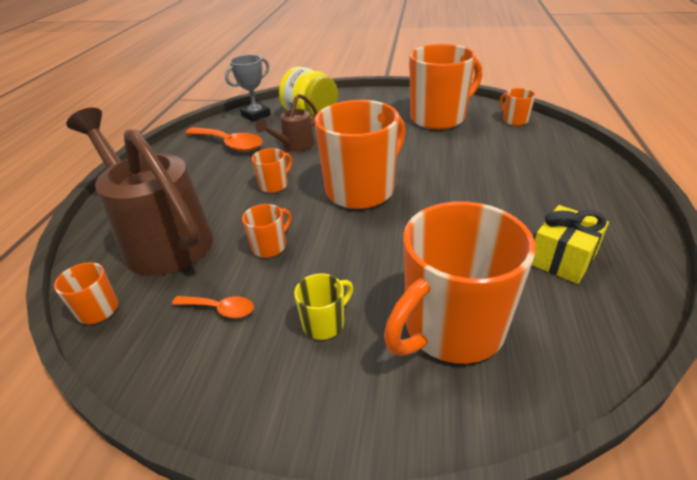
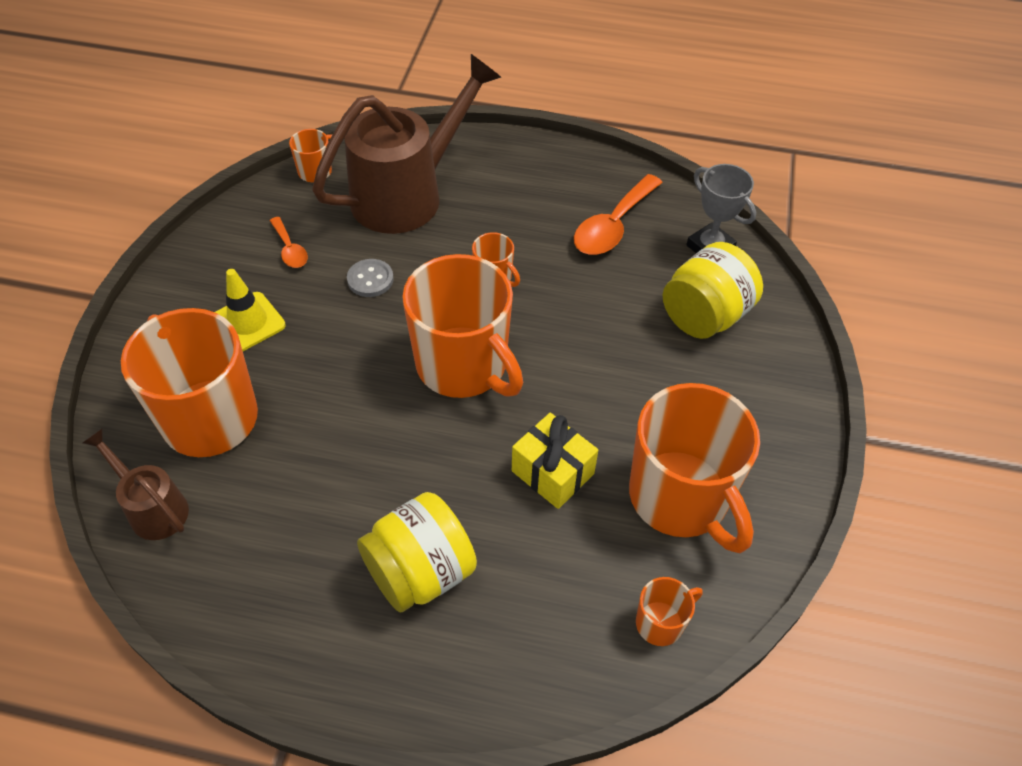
camera: 90 degrees right, 15 degrees up
(220, 309) = (290, 249): orange spoon -> orange spoon turned 45 degrees counterclockwise
(270, 246) = (370, 279): orange mug -> grey button
(294, 146) = (598, 296): brown watering can -> brown watering can (153, 508)
(324, 323) = (248, 322): yellow mug -> yellow traffic cone
(534, 190) = (420, 572): none -> yellow jar
(562, 258) = (271, 549): yellow gift -> yellow gift (552, 472)

